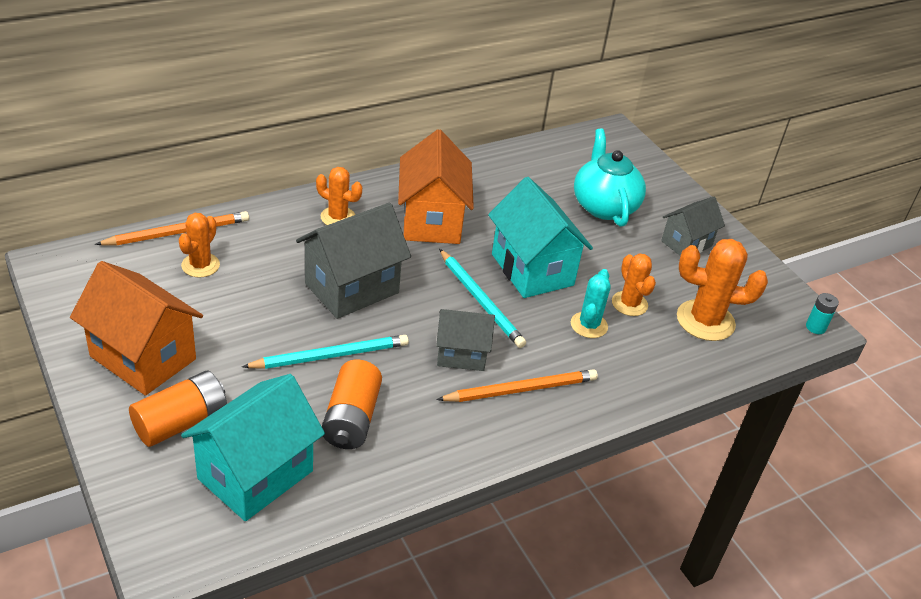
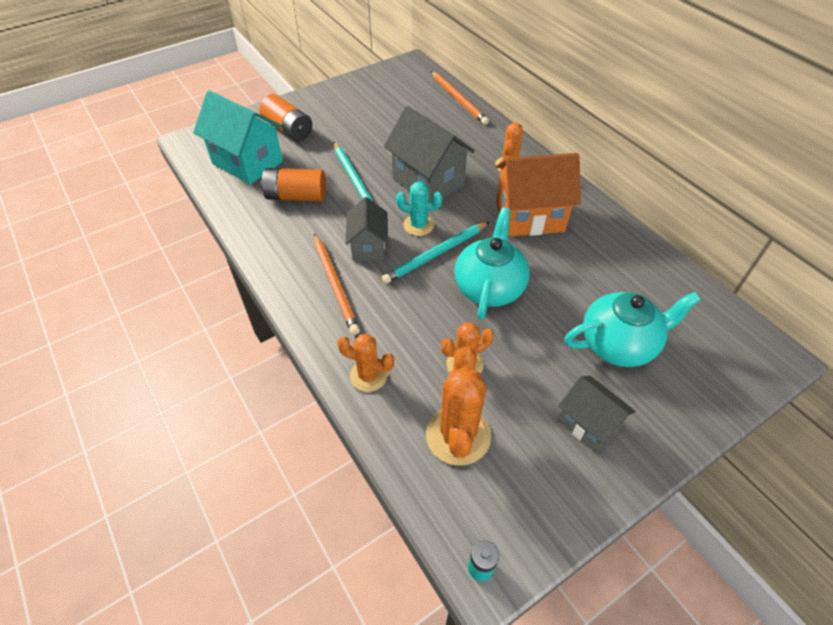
camera: 90 degrees right, 10 degrees up
(143, 357) = (339, 107): orange house -> none
(200, 265) = (429, 113): orange cactus -> orange cactus (368, 376)
(532, 270) = (489, 287): turquoise house -> turquoise teapot
(589, 325) = (424, 330): turquoise cactus -> turquoise cactus (418, 225)

